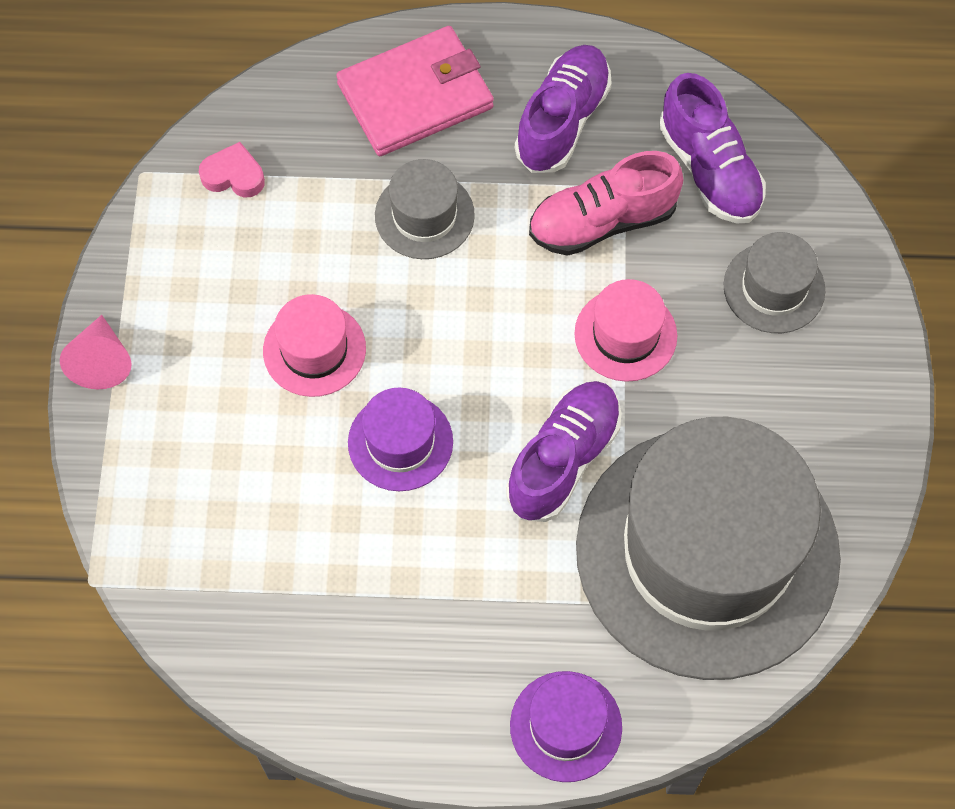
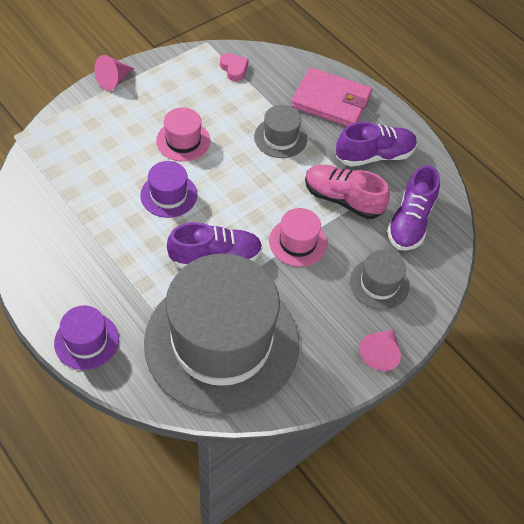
camera: 45 degrees right, 10 degrees down
(876, 371) = (380, 353): none -> pink cone

